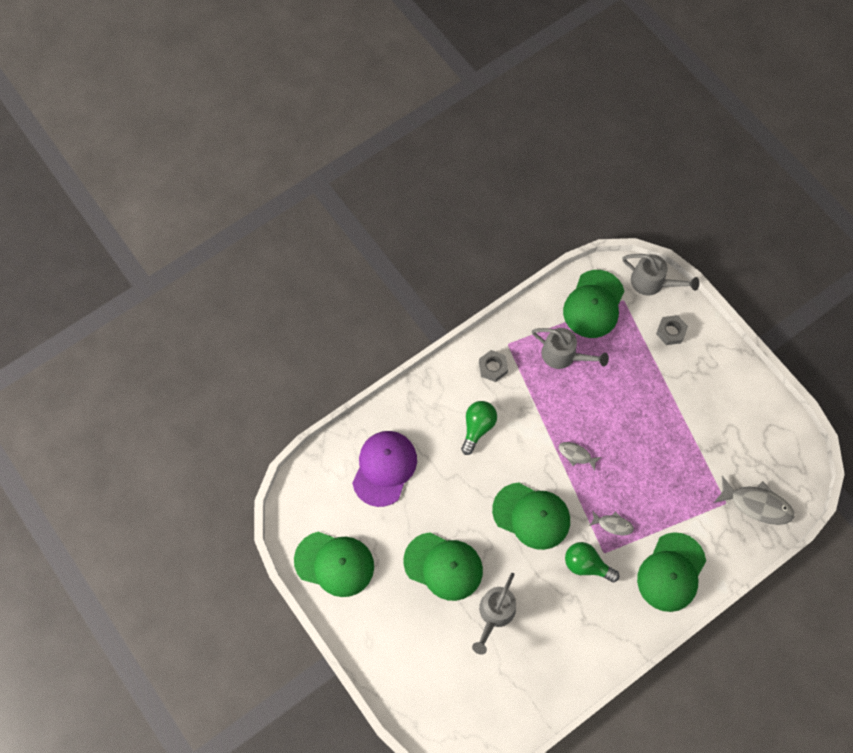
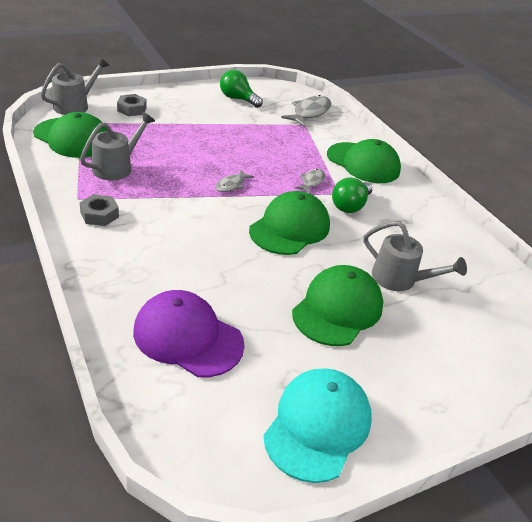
camera: 85 degrees left, 30 degrees down
(334, 563) = (318, 425): green cap -> turquoise cap
(477, 427) = (169, 242): green light bulb -> green light bulb (237, 99)

